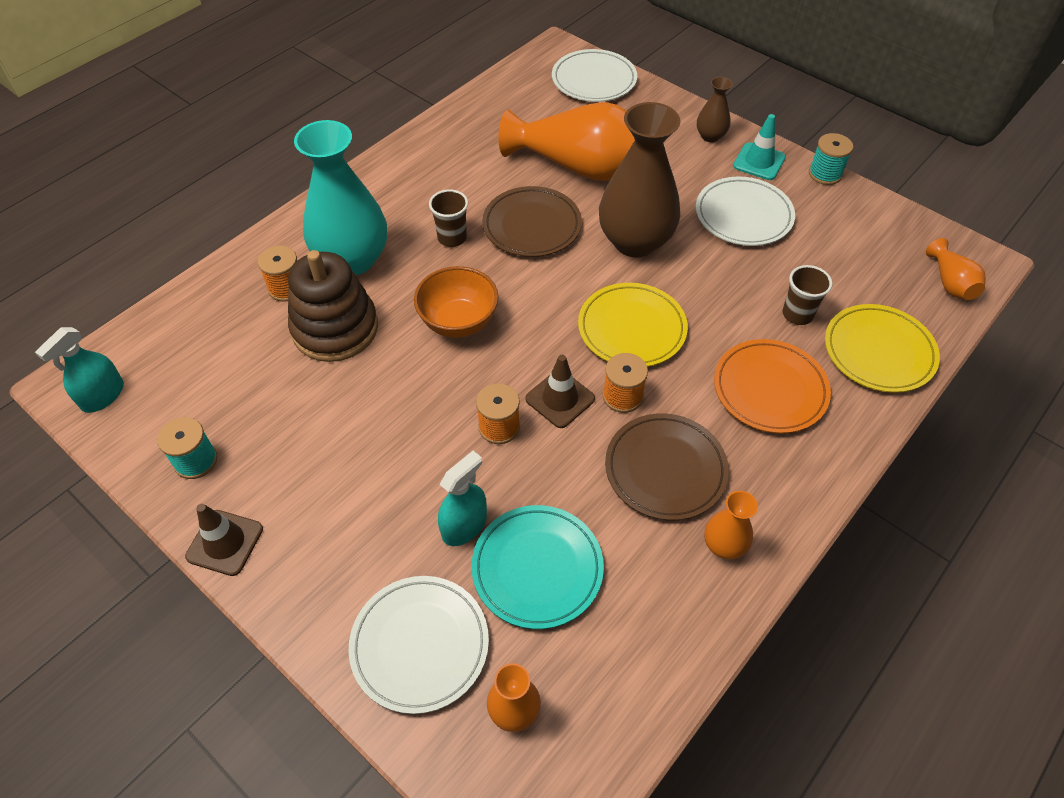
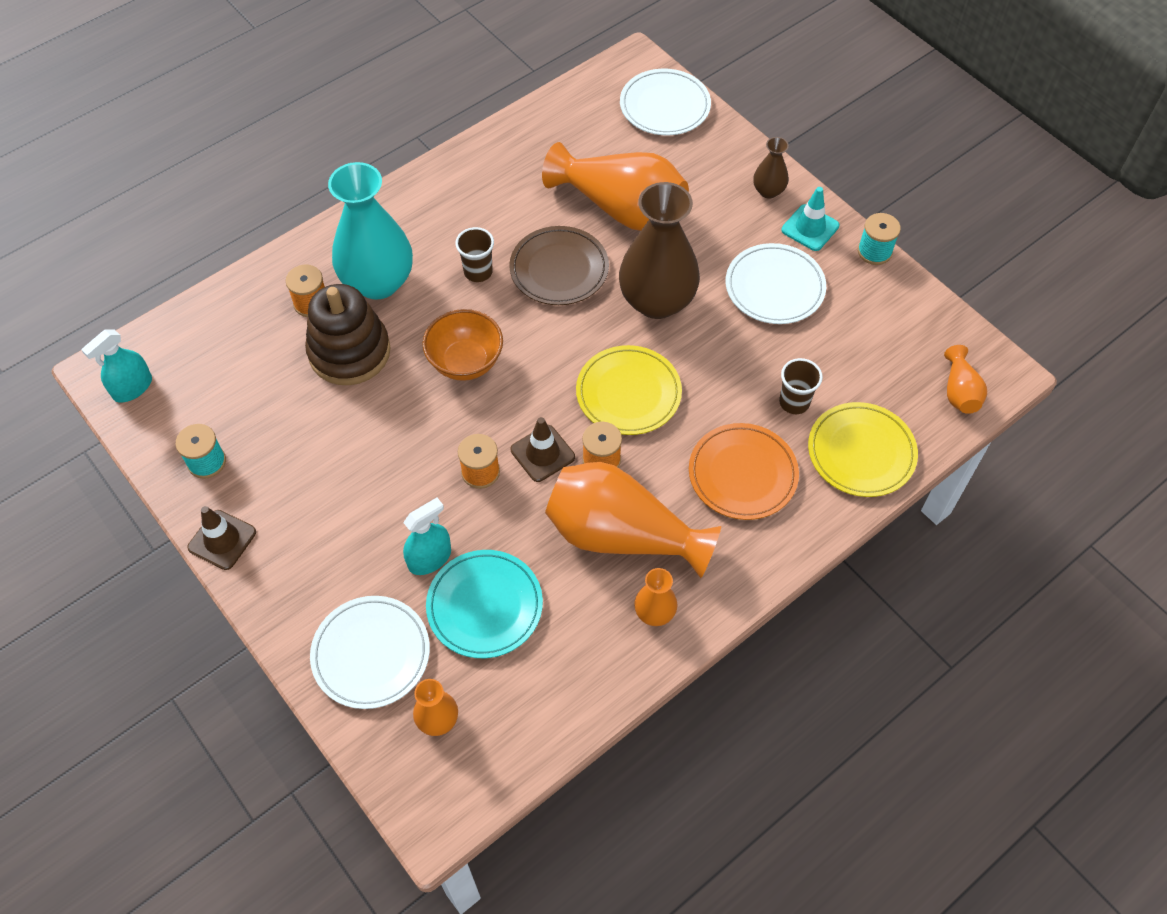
camera: 10 degrees right, 5 degrees up
(665, 469) = (622, 535): brown plate -> orange vase

